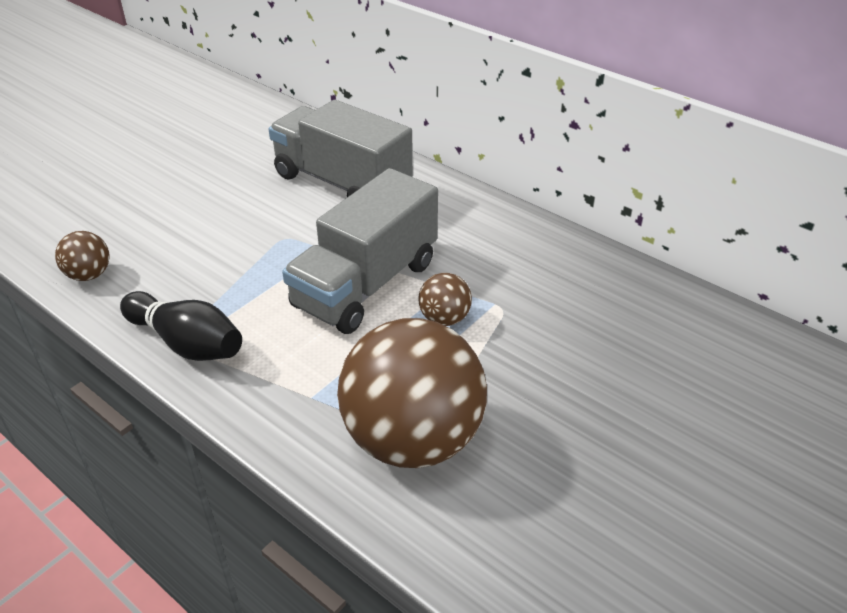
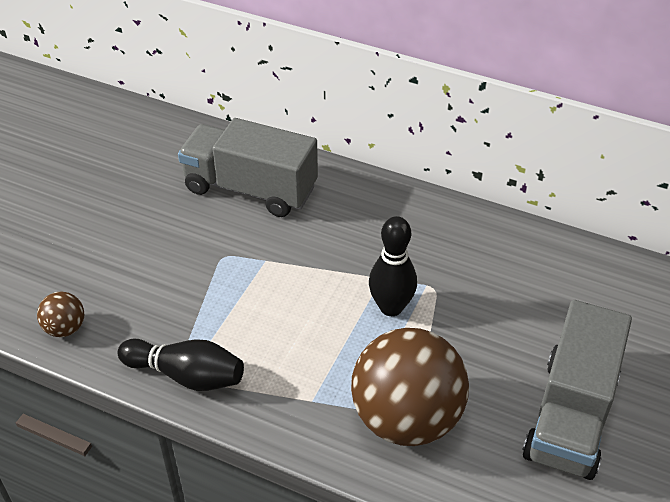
camera: 15 degrees left, 5 degrees up
(366, 284) = (314, 288): grey truck -> grey truck (570, 415)
(444, 318) = (391, 307): brown ball -> black bowling pin

